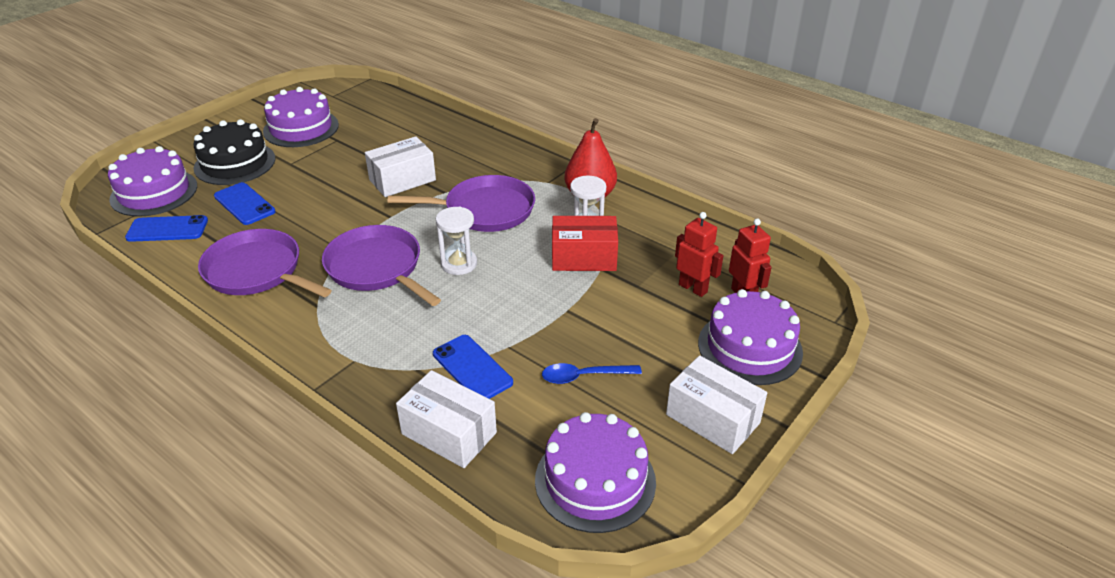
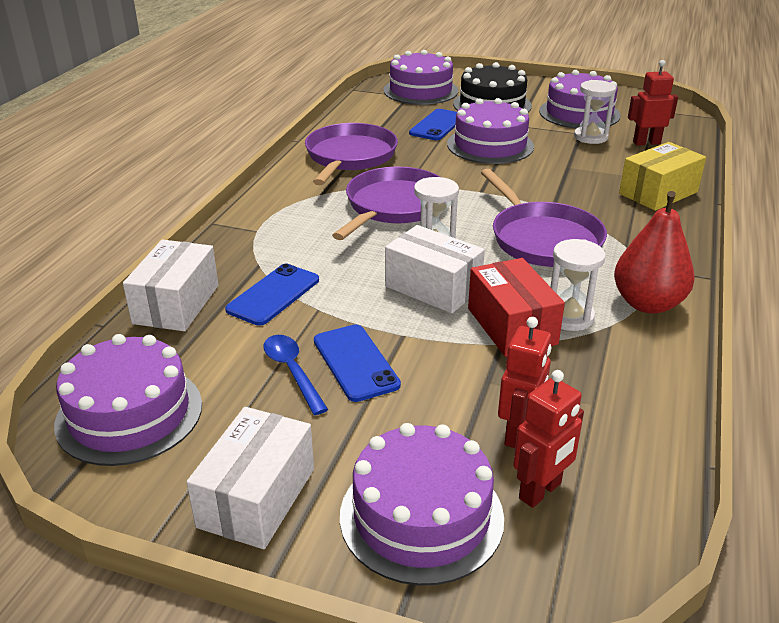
camera: 70 degrees right, 5 degrees down
(167, 229) = (377, 109): blue phone -> blue phone (355, 363)
(314, 188) = (490, 145): none -> purple cake
(348, 138) = (590, 137): none -> white hourglass
(382, 118) = (646, 143): none -> red robot
(402, 180) = (549, 181): white box -> white box (433, 287)
(460, 142) = (658, 193): none -> yellow box

